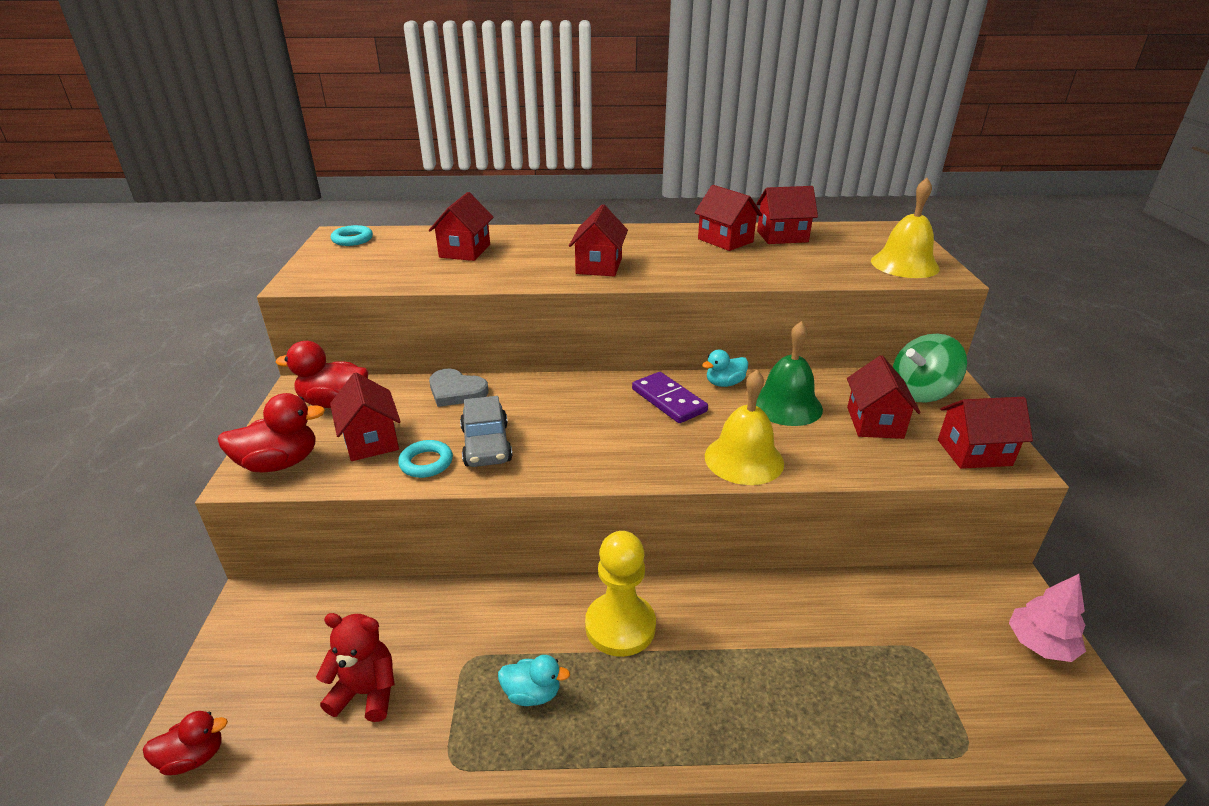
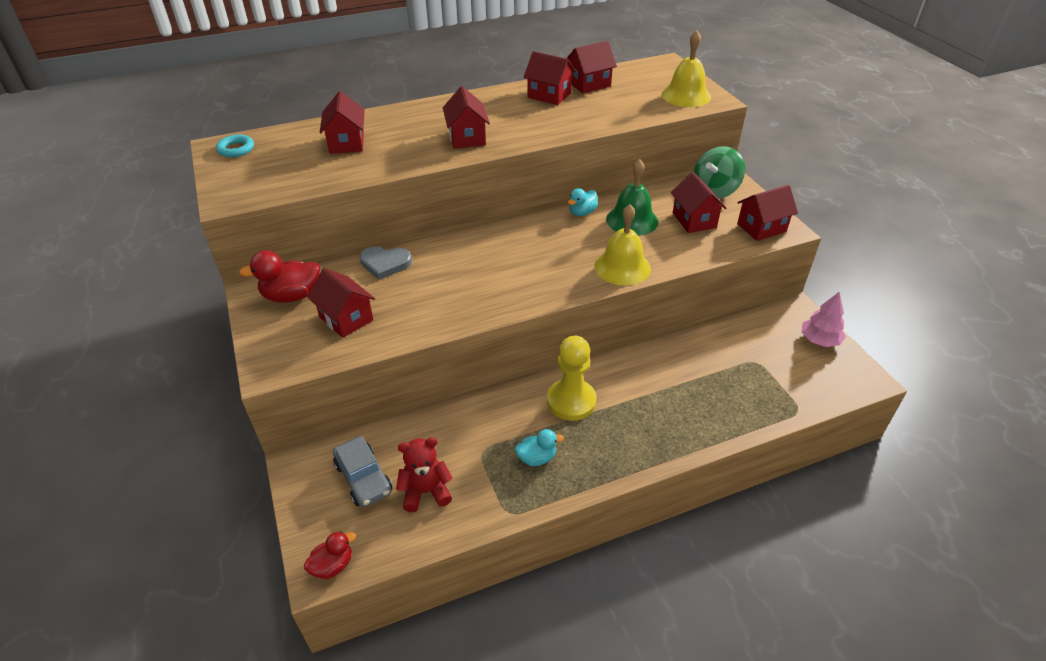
camera: 20 degrees left, 10 degrees up
(279, 463) = (286, 353): red duck -> none
(426, 463) = (401, 324): turquoise ring -> none
(486, 445) = (437, 300): grey car -> grey car (363, 478)
(668, 400) = (549, 235): purple domino -> none

